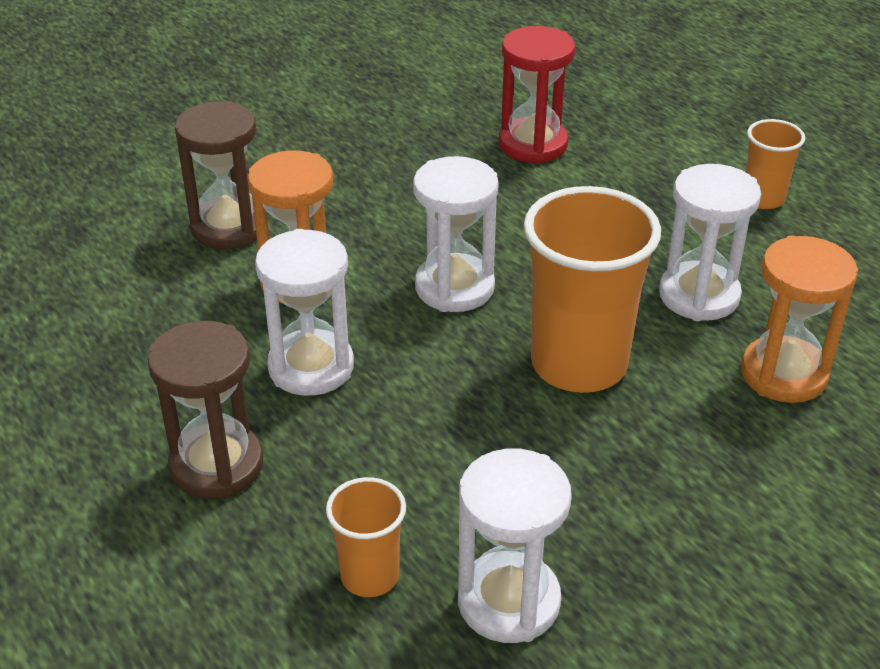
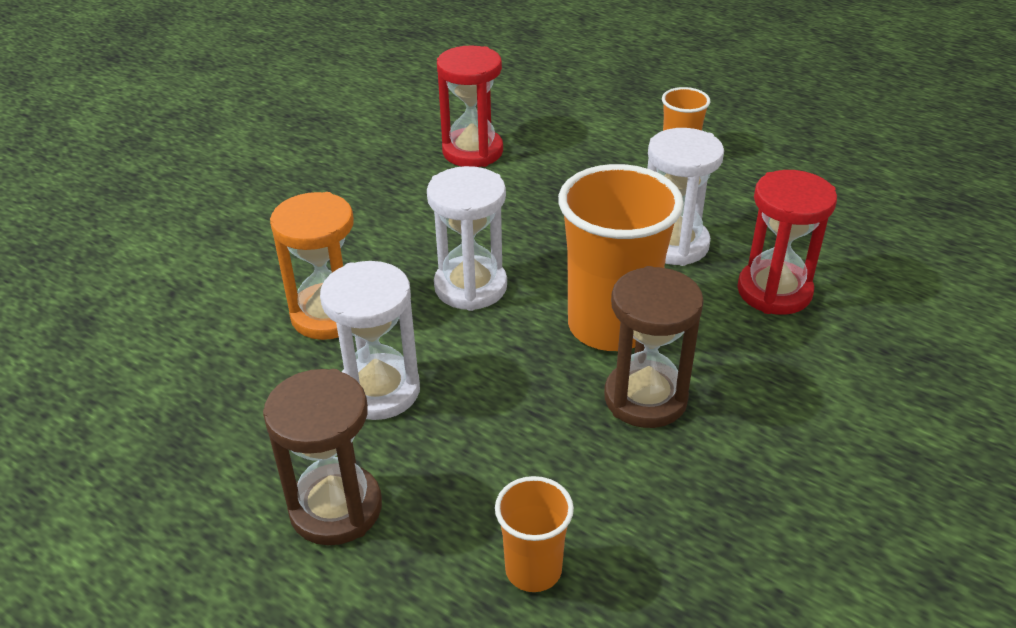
camera: 20 degrees left, 0 degrees up
(229, 227) = (237, 283): brown hourglass -> brown hourglass (645, 398)
(508, 601) = (666, 553): white hourglass -> none
(783, 374) = (774, 291): orange hourglass -> red hourglass

